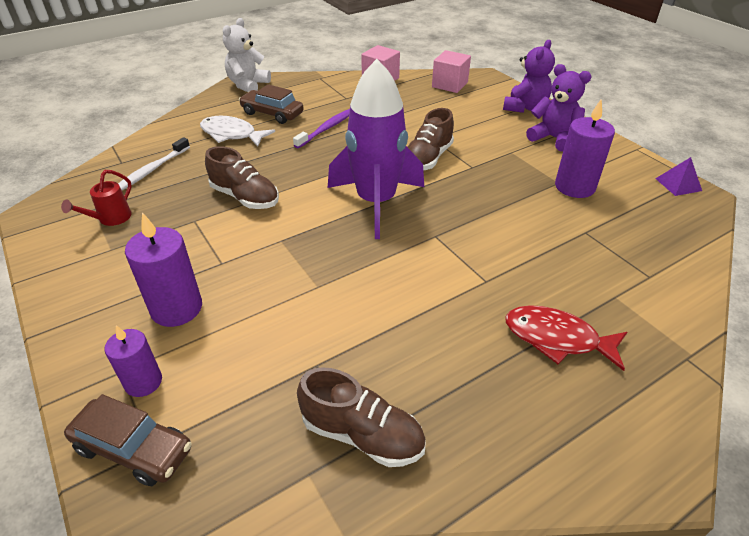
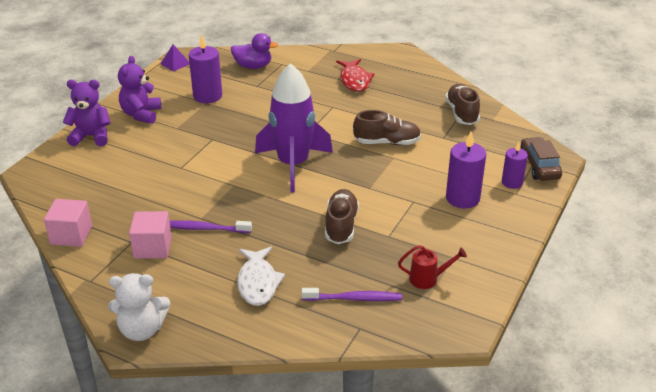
camera: 120 degrees left, 5 degrees down
(151, 170) = (354, 298): white toothbrush -> purple toothbrush
(272, 114) = (199, 276): brown car -> none
(427, 158) = (215, 160): brown shoe -> brown shoe (387, 142)
(449, 85) = (62, 187): pink cube -> pink cube (153, 247)
(649, 245) = (253, 66): none -> purple duck

